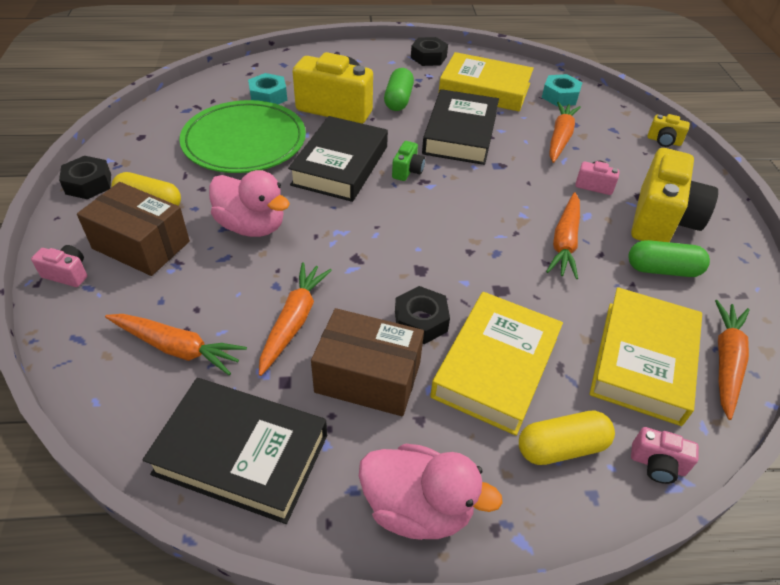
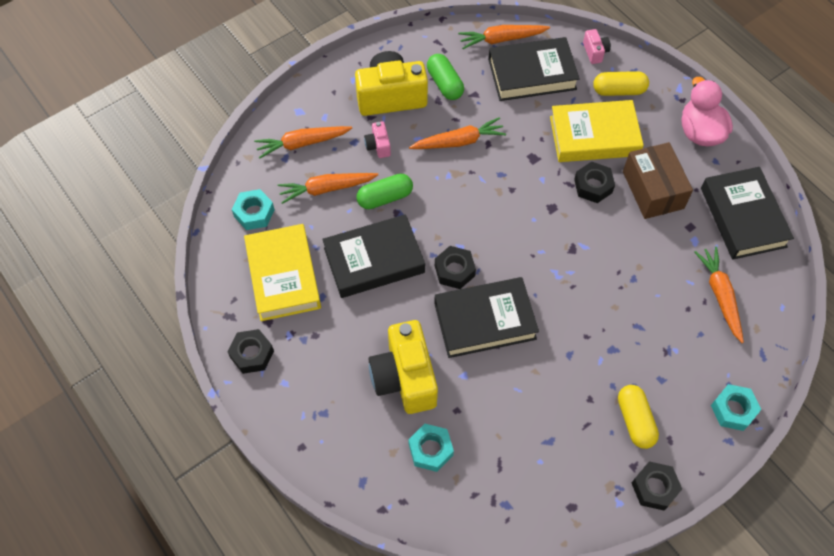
camera: 120 degrees left, 15 degrees up
(67, 274) = (733, 410): pink camera -> turquoise nut
(141, 245) = (673, 388): brown box -> none
(244, 141) = (511, 415): green plate -> none
(252, 226) = (597, 332): pink duck -> none
(294, 321) = (650, 249): orange carrot -> orange carrot (302, 143)
(398, 100) = (354, 335): green capsule -> green capsule (385, 197)
(407, 171) = (454, 270): green camera -> black nut
(561, 447) = (619, 90): yellow capsule -> yellow capsule turned 45 degrees counterclockwise
(643, 360) = (532, 74): yellow book -> black book
(664, 141) = (279, 120): yellow camera -> none

